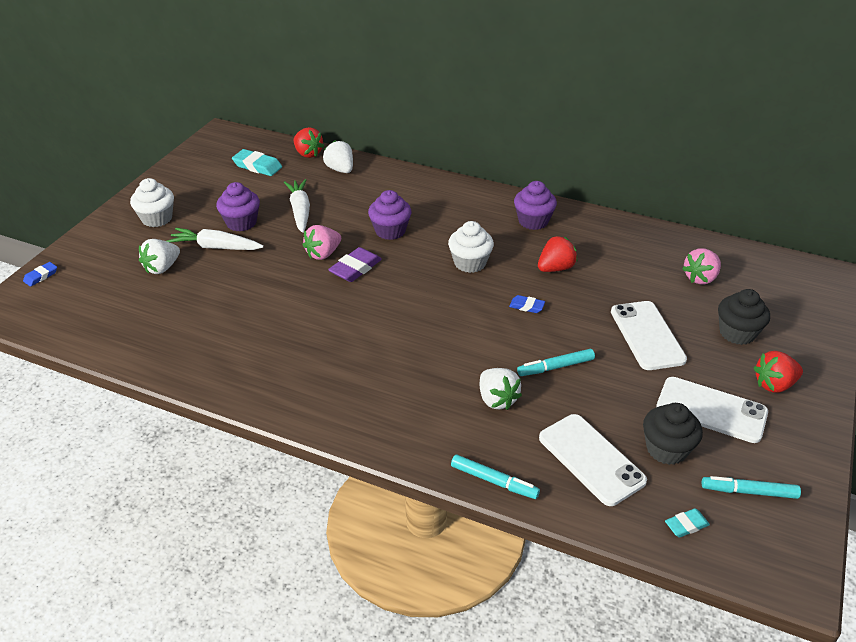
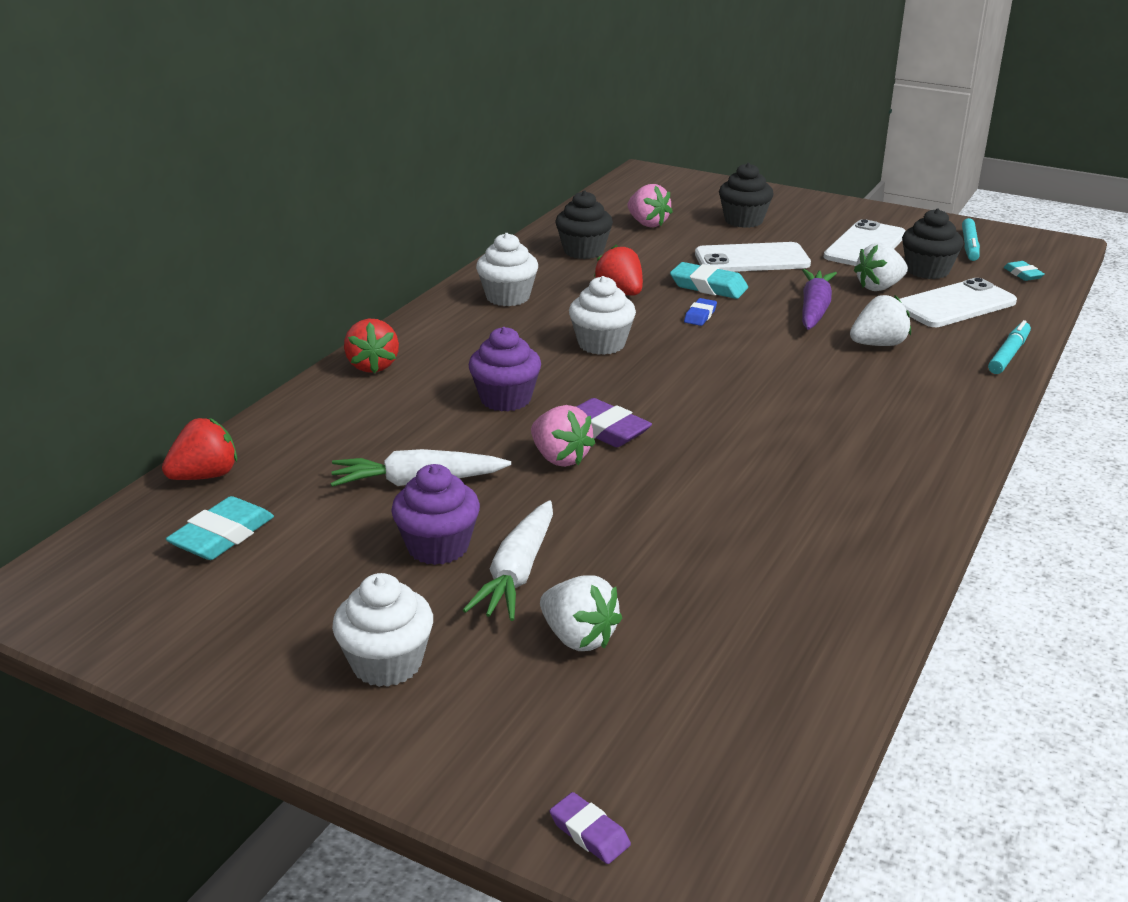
camera: 85 degrees left, 10 degrees down
(41, 276) = (589, 833): blue eraser -> purple eraser
(340, 169) = (287, 441): white strawberry -> white strawberry (879, 287)
(533, 221) = (508, 297): purple cupcake -> white cupcake
(555, 367) = (814, 309): turquoise marker -> purple carrot
(581, 311) = (708, 286): none -> turquoise eraser
(627, 248) = (583, 251): none -> black cupcake
(774, 384) = (821, 217): red strawberry -> red strawberry (372, 366)

